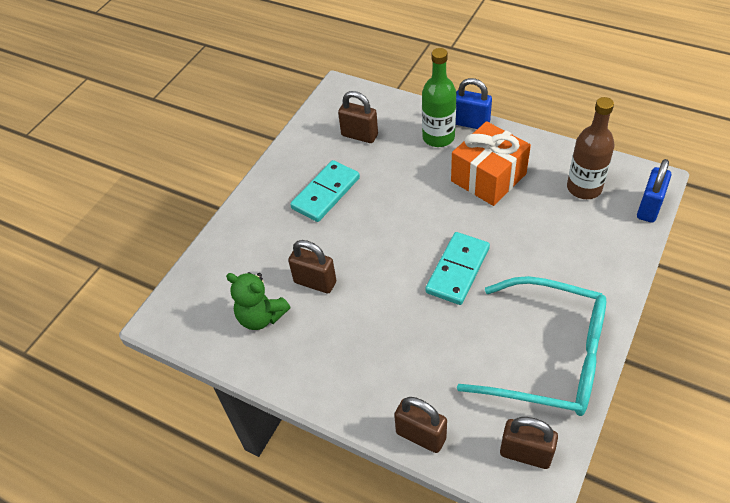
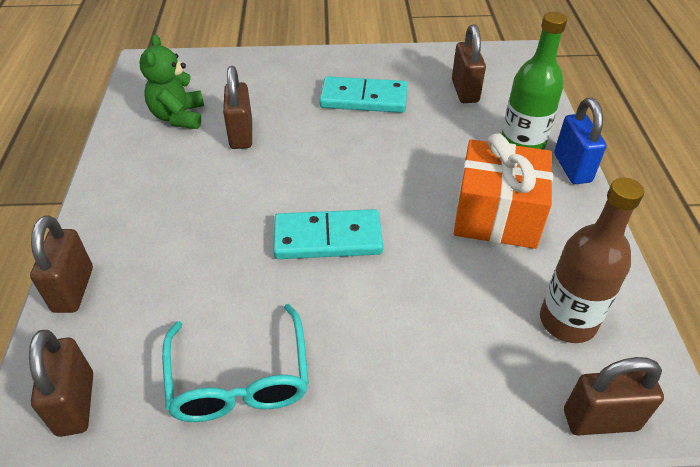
camera: 55 degrees right, 5 degrees down
(549, 357) = (239, 379): turquoise glasses -> turquoise glasses, size x0.66
(649, 208) = (600, 420): blue padlock -> brown padlock

